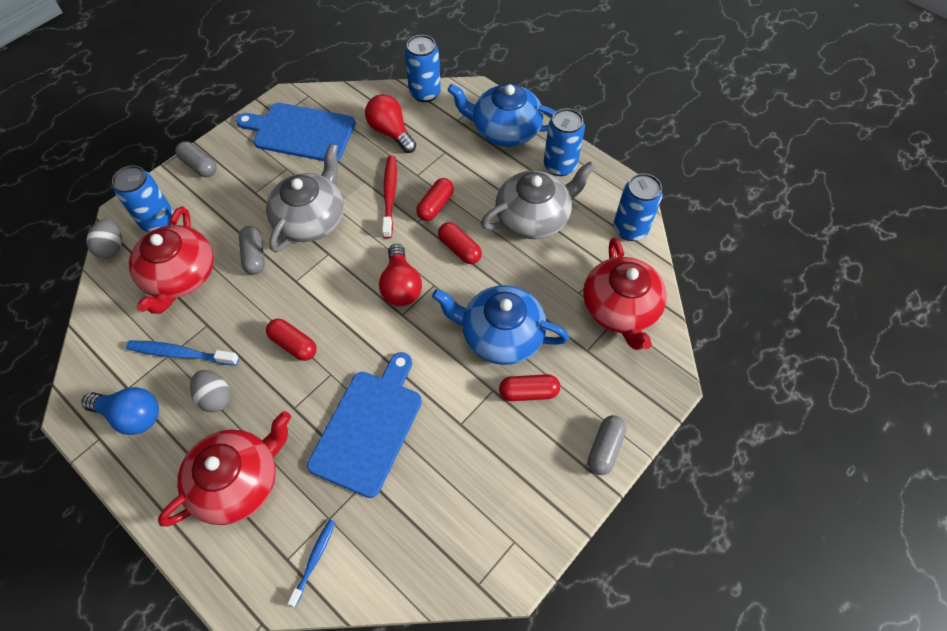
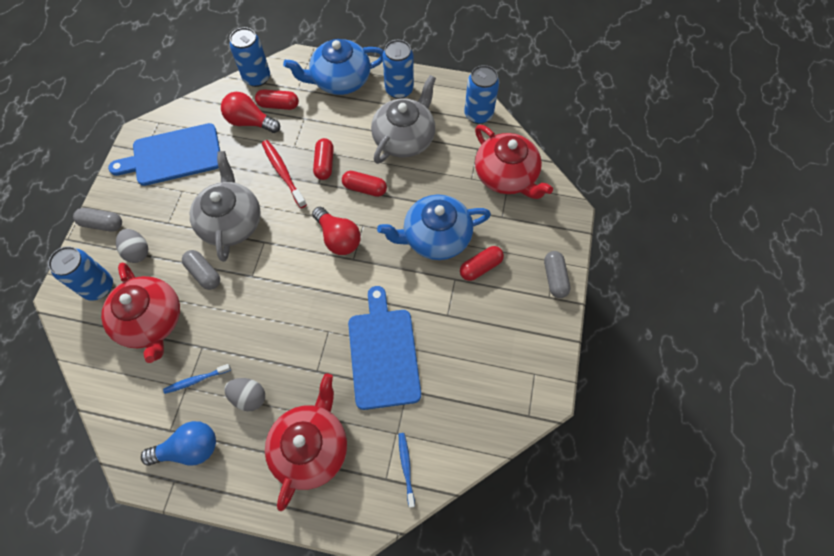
camera: 30 degrees left, 5 degrees up
(112, 247) = (72, 328): grey egg -> grey egg (137, 252)
(181, 354) = (196, 380): blue toothbrush -> blue toothbrush, size x0.65
(293, 344) = (284, 324): red capsule -> red capsule (278, 105)

